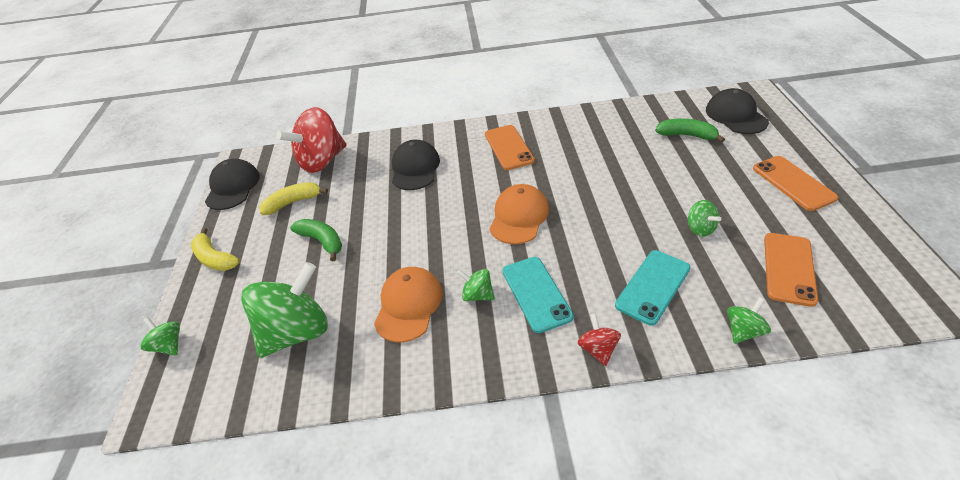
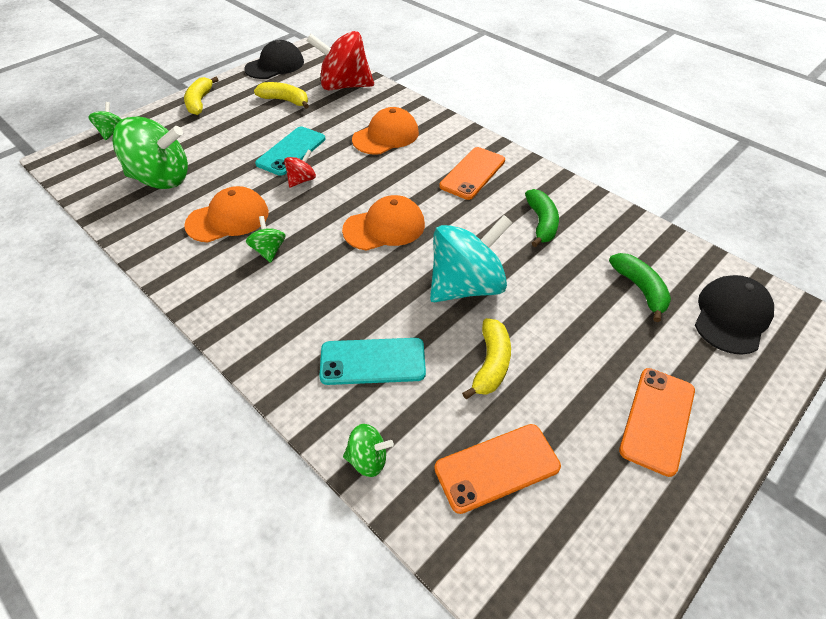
camera: 45 degrees right, 5 degrees up
(322, 241) = (257, 138): green banana -> green banana (541, 223)
(415, 168) = (386, 136): black cap -> orange cap
(536, 293) = (299, 285): turquoise phone -> turquoise phone (291, 151)
(598, 349) = (264, 356): red spinning top -> red spinning top (301, 180)
(618, 205) = (466, 286): none -> turquoise spinning top
(700, 228) = (491, 364): green spinning top -> yellow banana

